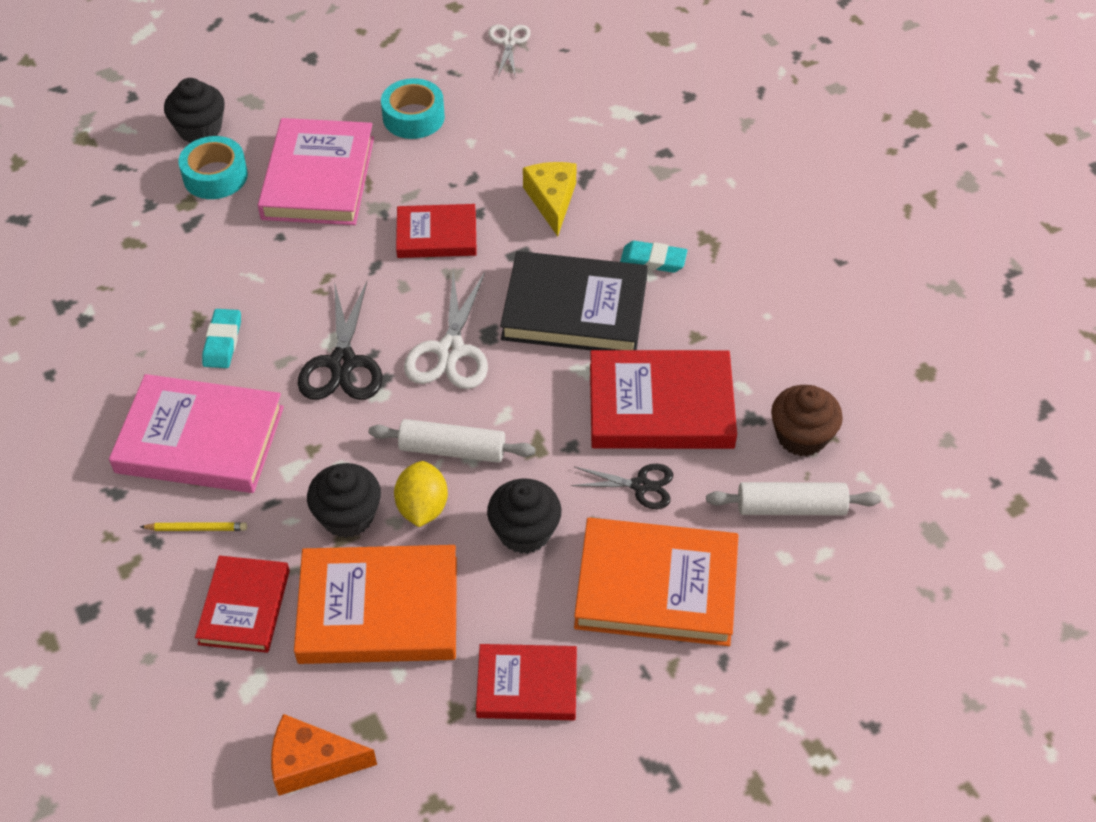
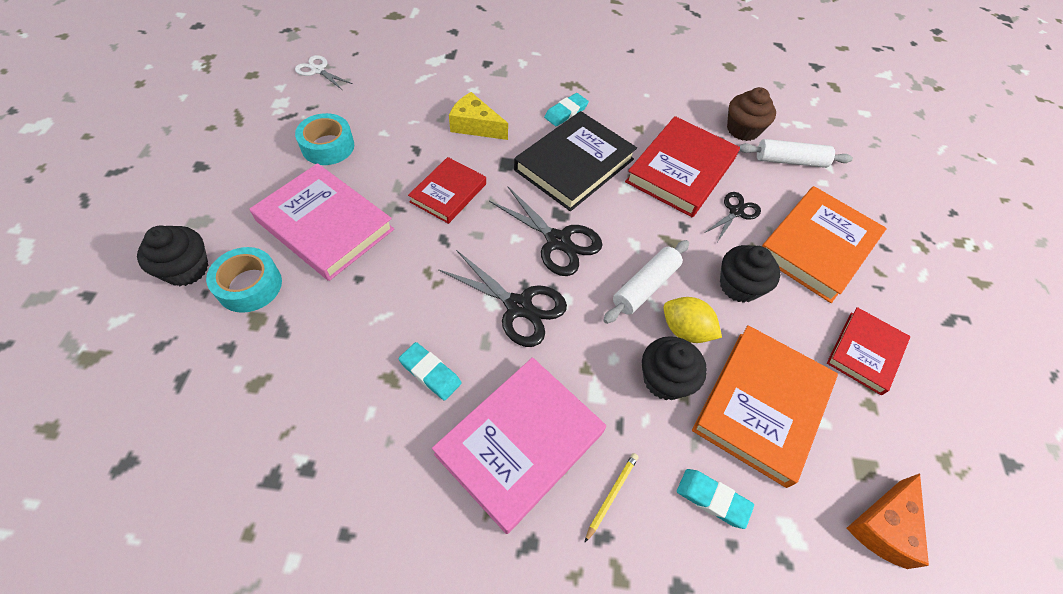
camera: 60 degrees left, 5 degrees up
(244, 607) = (712, 499): red book -> turquoise eraser
(450, 351) = (558, 241): white scissors -> black scissors
(791, 507) = (790, 161): white rolling pin -> white rolling pin turned 60 degrees clockwise

